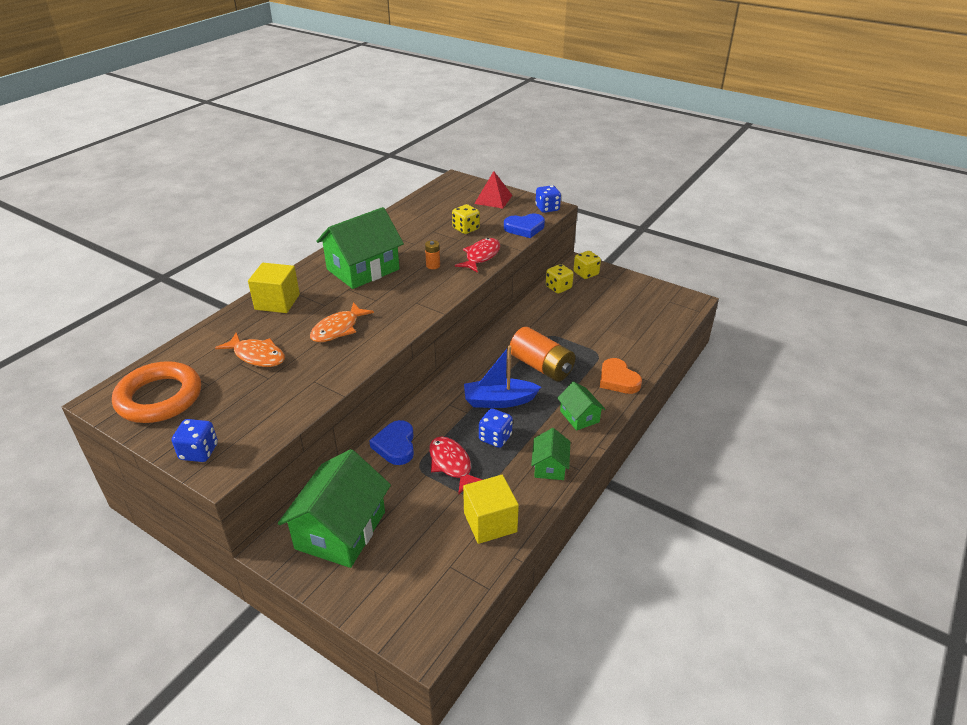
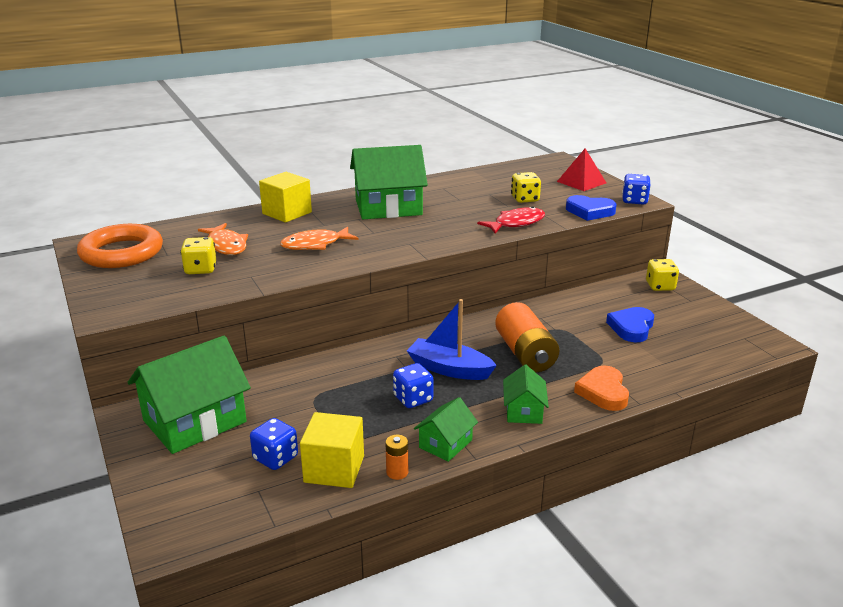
camera: 30 degrees right, 10 degrees down
(199, 452) = (105, 297): blue dice -> blue dice (275, 458)
(395, 445) = (311, 372): blue heart -> blue heart (631, 328)
(433, 265) = (458, 219): orange battery -> orange battery (397, 472)
(451, 464) = (347, 406): red fish -> none
(558, 288) = (614, 291): yellow dice -> yellow dice (200, 269)

